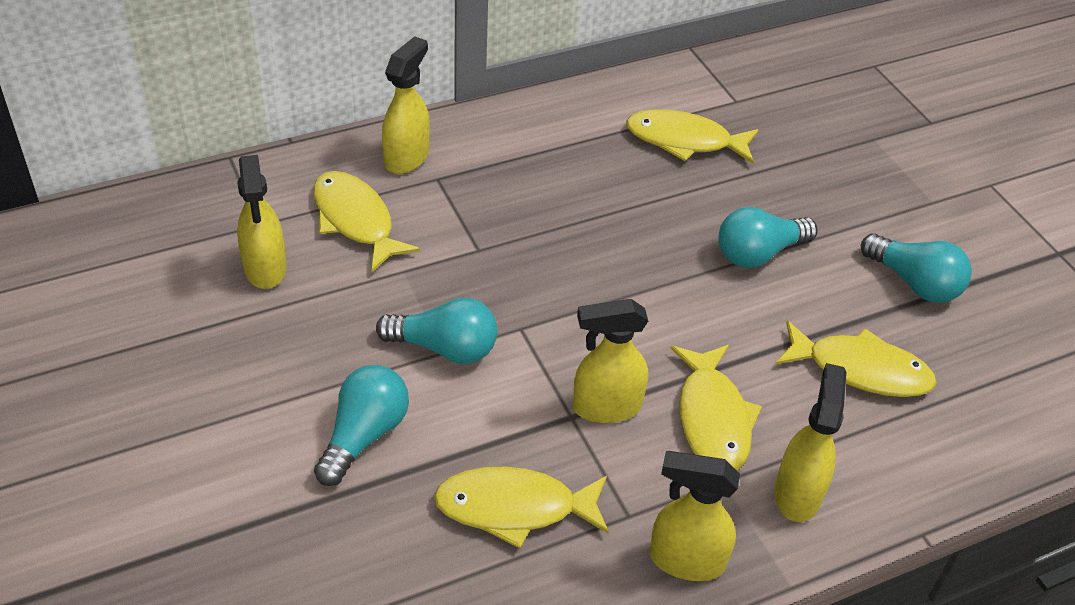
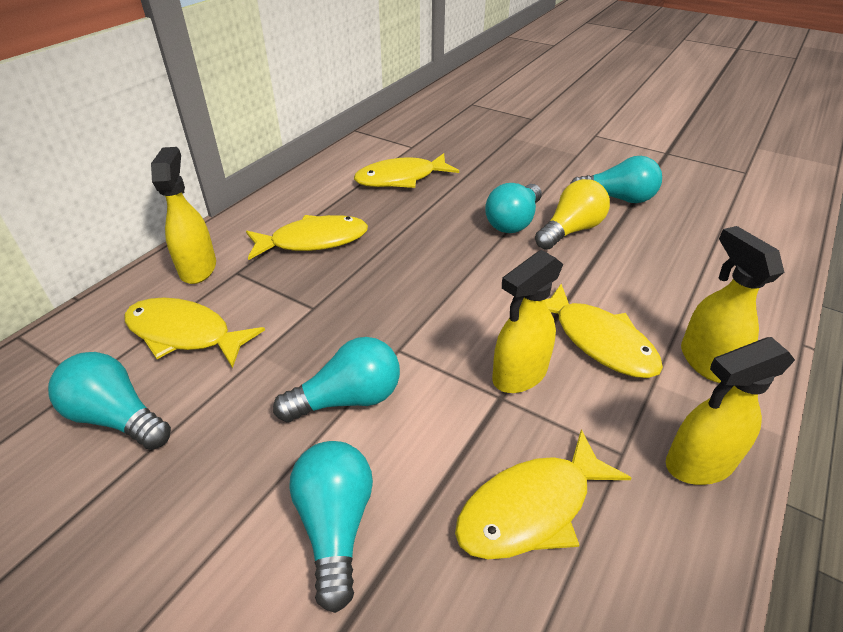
camera: 30 degrees left, 5 degrees down
(265, 269) = (117, 417): yellow spray bottle -> turquoise light bulb
(812, 294) = (570, 230): none -> yellow light bulb
(860, 370) = (647, 260): yellow fish -> yellow fish (313, 241)

